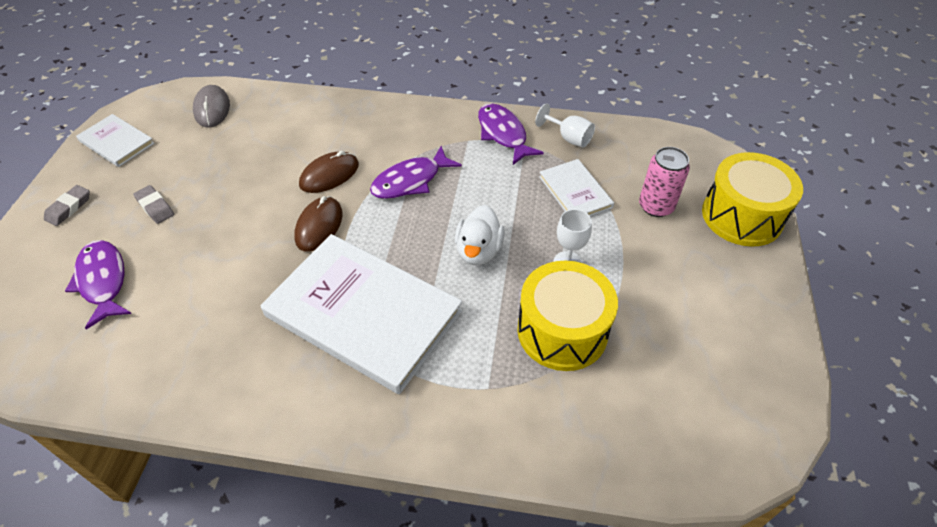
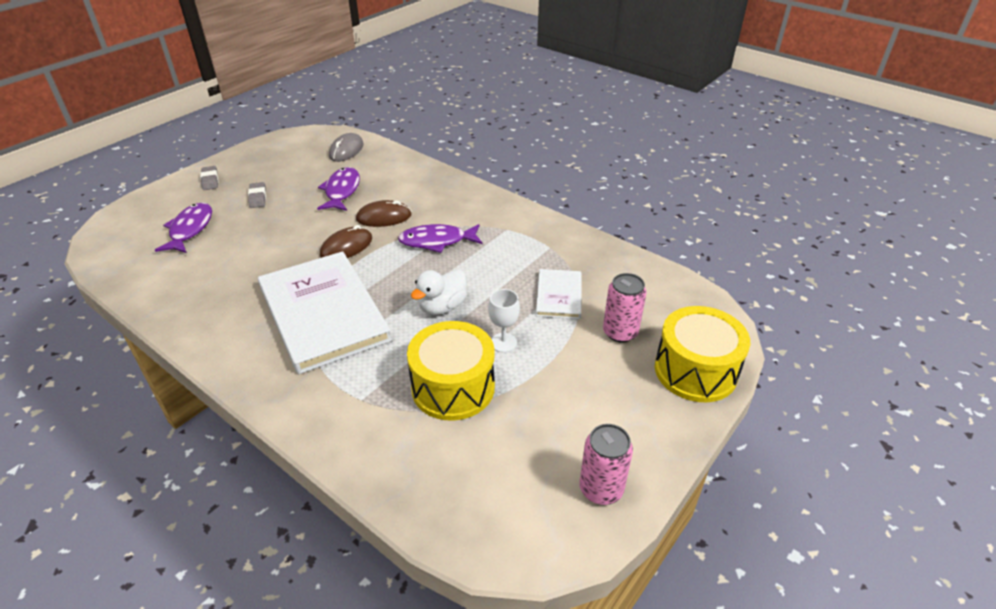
camera: 30 degrees right, 10 degrees down
(69, 208) = (210, 180): grey eraser -> grey eraser turned 75 degrees counterclockwise
(116, 142) = (270, 152): white book -> none
(503, 134) = (539, 234): purple fish -> purple fish (342, 191)
(569, 138) = (591, 255): white goblet -> none
(762, 363) = (601, 489): none -> pink can

